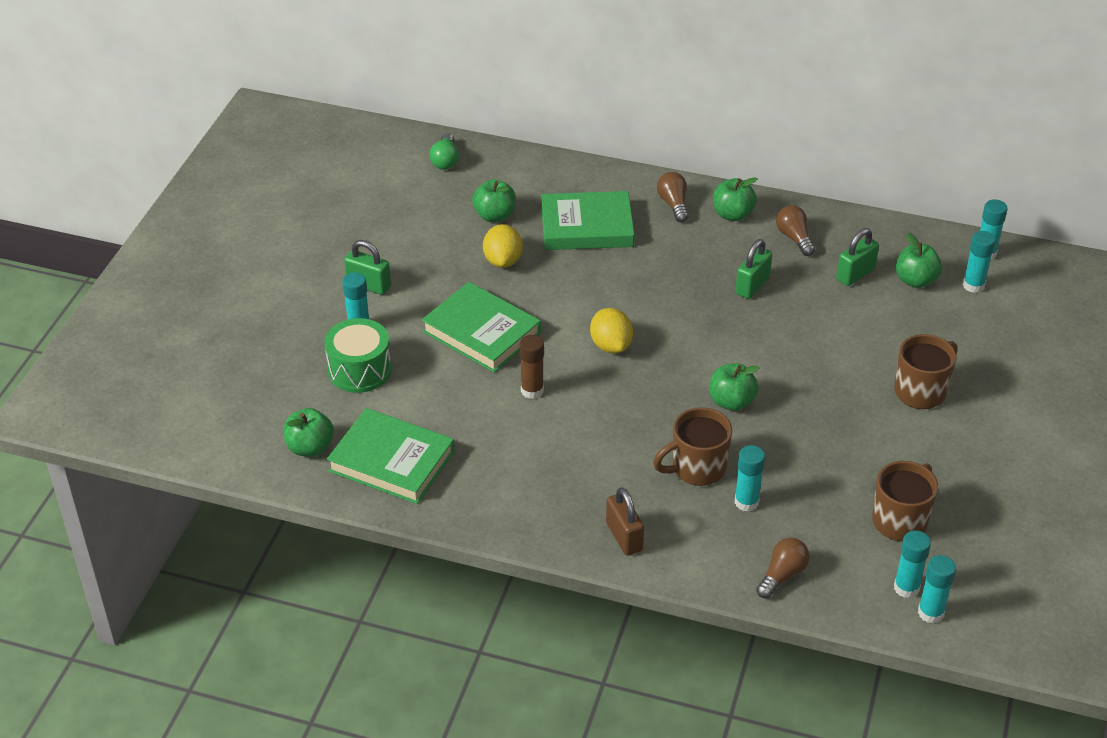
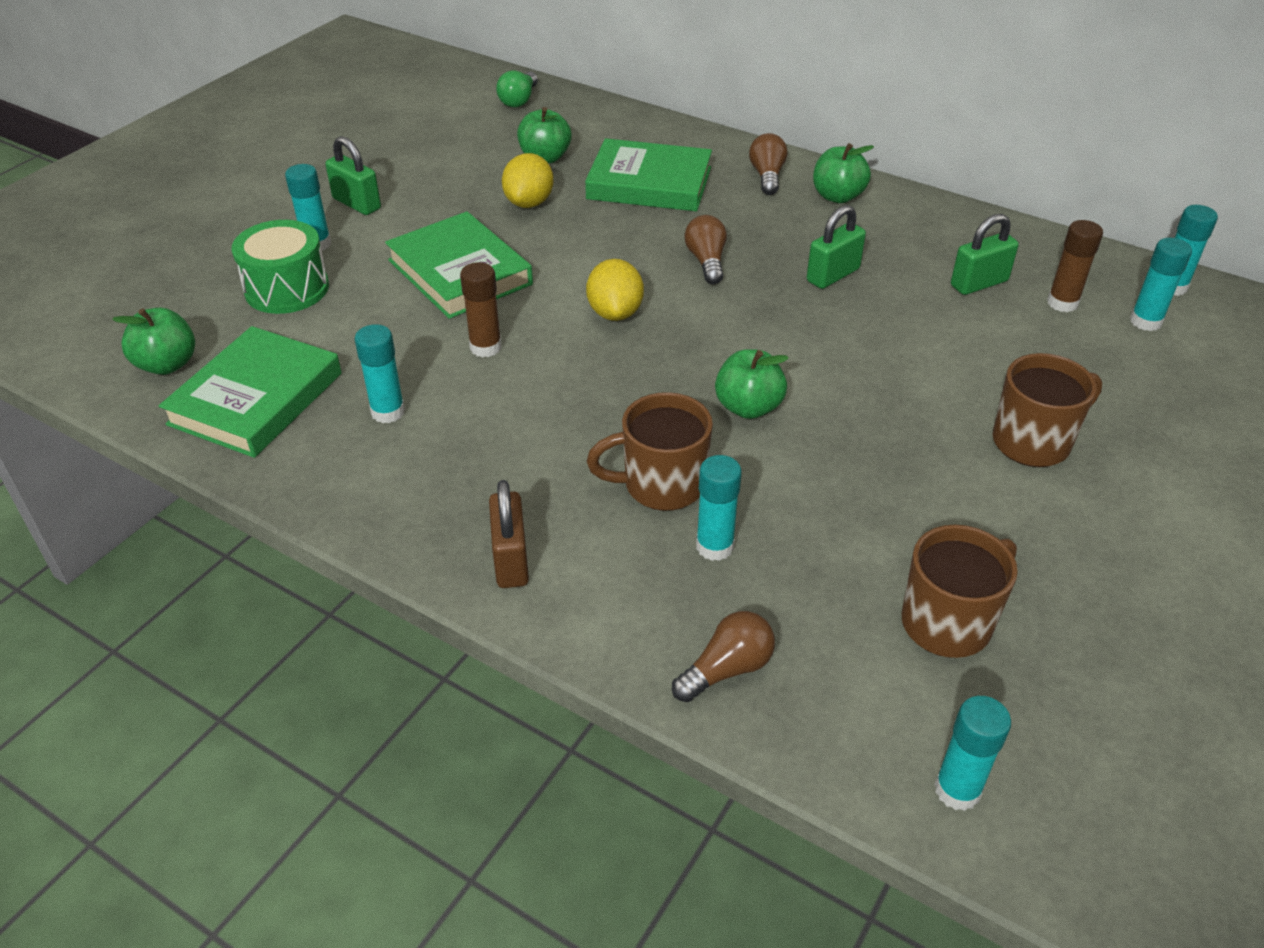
camera: 15 degrees right, 0 degrees up
(392, 461) = (256, 399): green book -> green book turned 75 degrees clockwise
(794, 238) = (909, 232): brown light bulb -> brown light bulb (706, 261)
(906, 588) = (926, 736): turquoise glue stick -> turquoise glue stick (388, 412)
(915, 280) = (1062, 303): green apple -> brown glue stick

